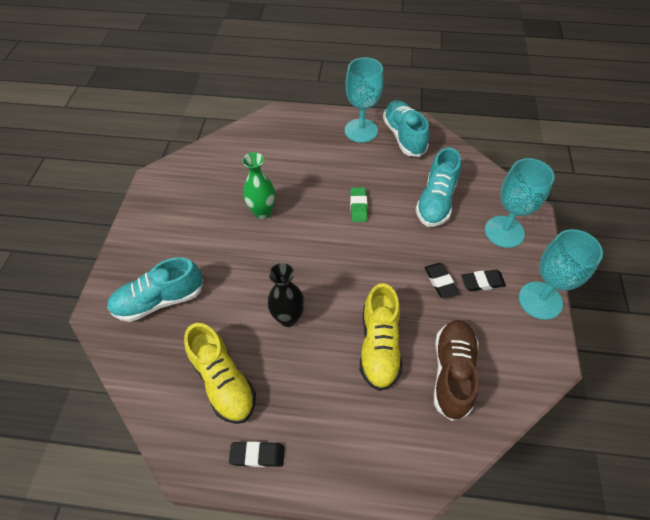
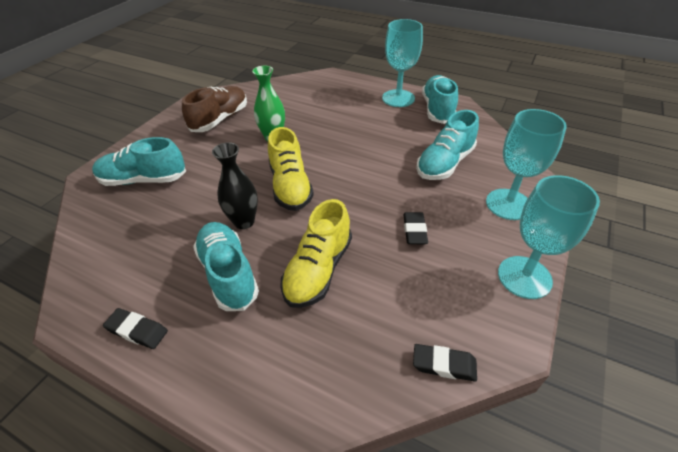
camera: 20 degrees right, 10 degrees down
(223, 381) = (151, 256): yellow shoe -> yellow shoe (290, 186)
(304, 375) = (228, 274): none -> turquoise shoe
(358, 206) = (363, 152): green eraser -> none
(452, 372) = (385, 318): brown shoe -> brown shoe (220, 119)
(482, 282) = (462, 242): black eraser -> black eraser (444, 365)

